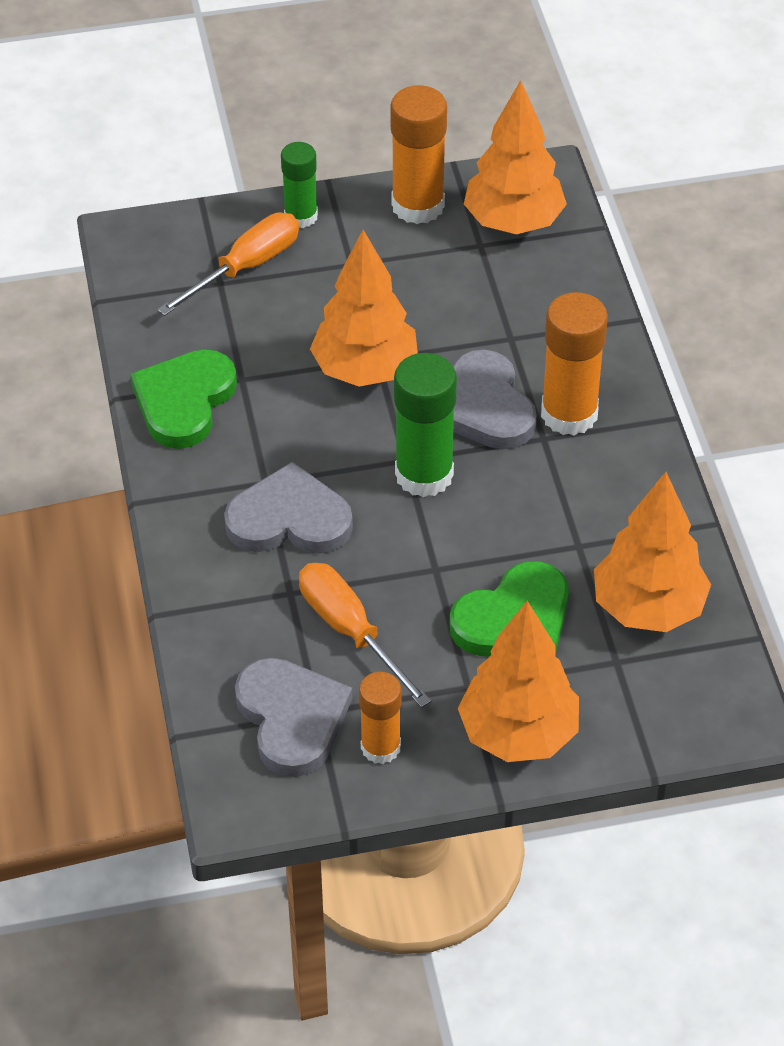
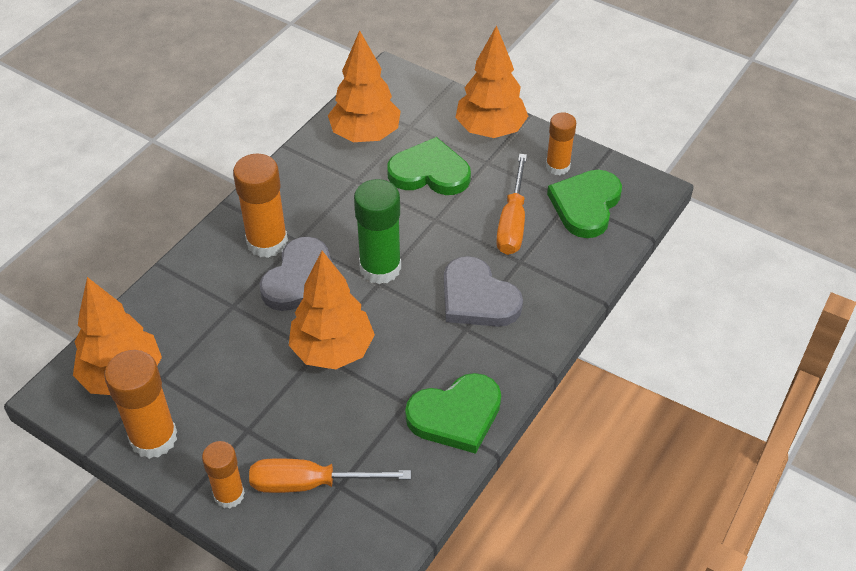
camera: 135 degrees left, 0 degrees up
(292, 718) = (585, 205): grey heart -> green heart
(301, 216) = (229, 494): green glue stick -> orange glue stick

